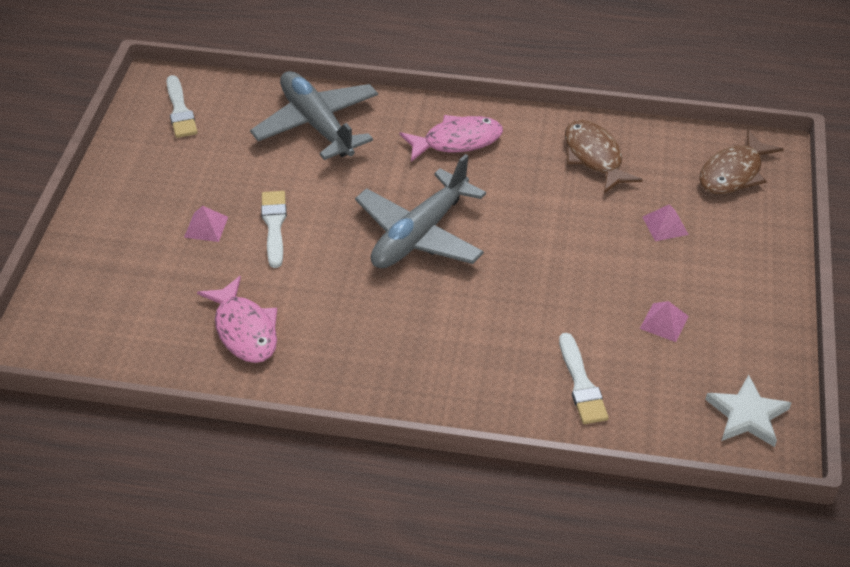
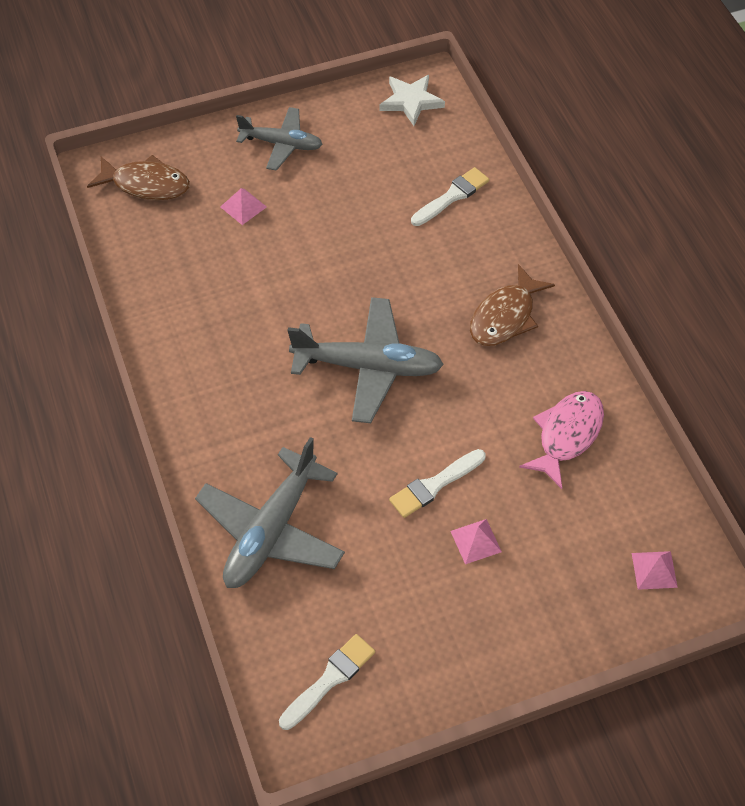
camera: 120 degrees left, 10 degrees up
(457, 141) = (224, 397): pink fish -> none
(594, 157) = (183, 284): brown fish -> brown fish (505, 316)
(664, 322) = (354, 172): pink pyramid -> pink pyramid (654, 570)
(736, 283) = (282, 144): none -> grey plane

